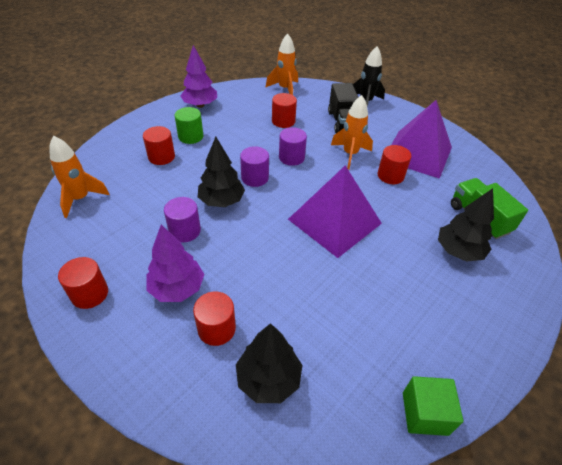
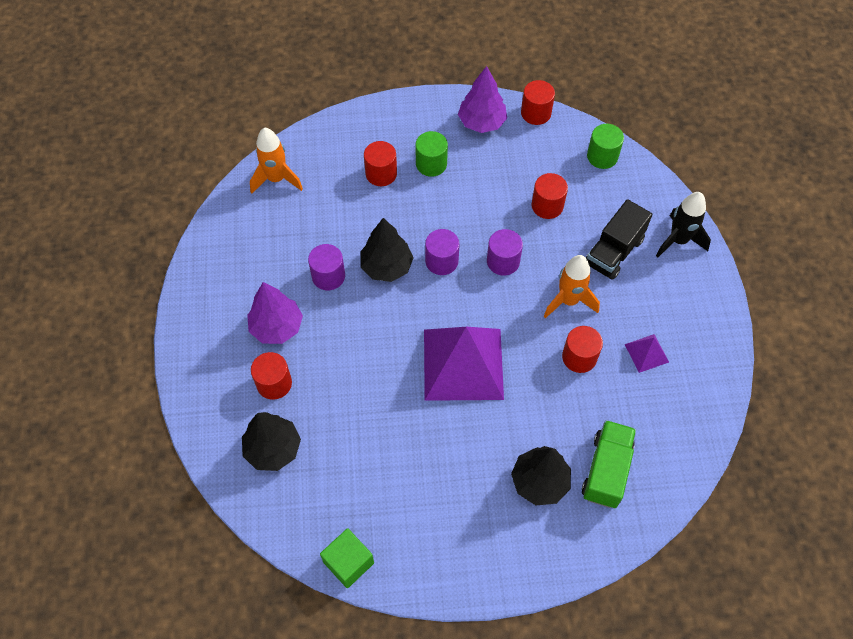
camera: 45 degrees right, 15 degrees up
(90, 294) = (216, 283): red cylinder -> red cylinder (536, 113)
(285, 89) = (602, 156): orange rocket -> green cylinder
(417, 153) = (646, 353): purple pyramid -> purple pyramid, size x0.43

